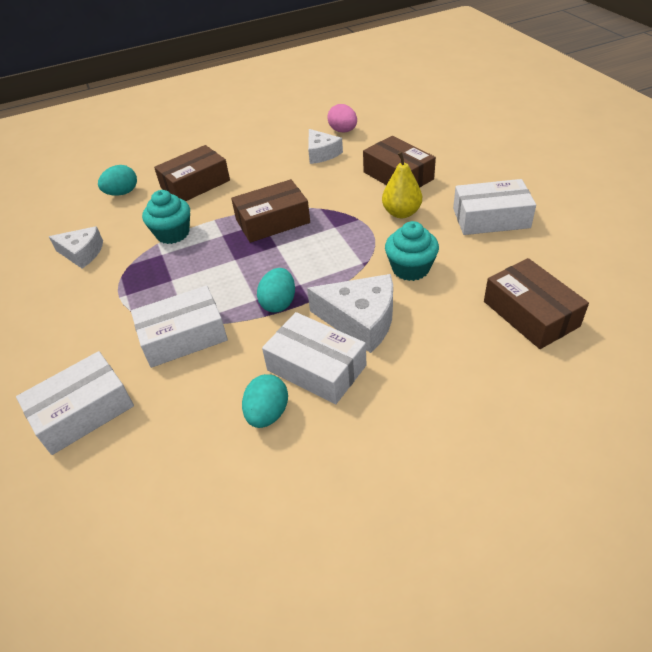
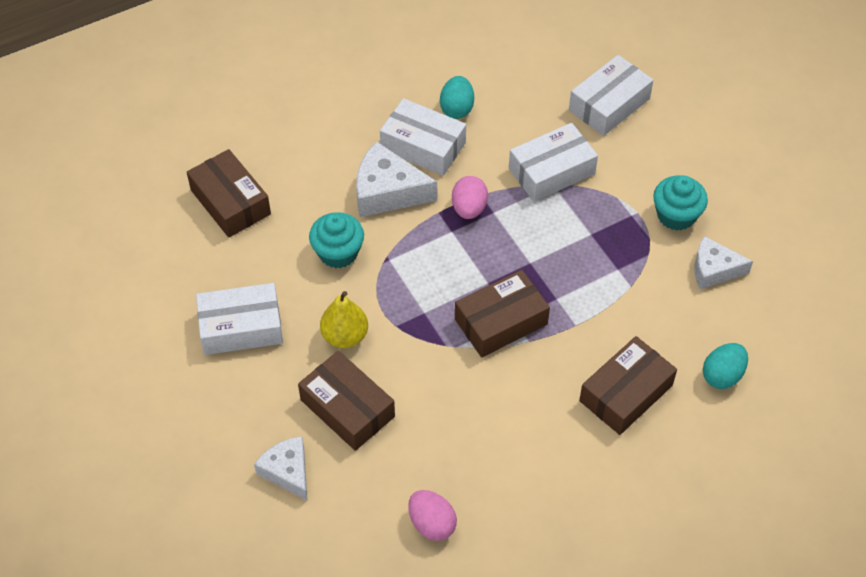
camera: 170 degrees right, 10 degrees up
(173, 233) = (618, 301): turquoise cupcake -> turquoise cupcake (676, 215)
(279, 303) = (469, 208): turquoise egg -> pink egg
(321, 153) = (459, 462): white cheese -> white cheese (288, 471)

